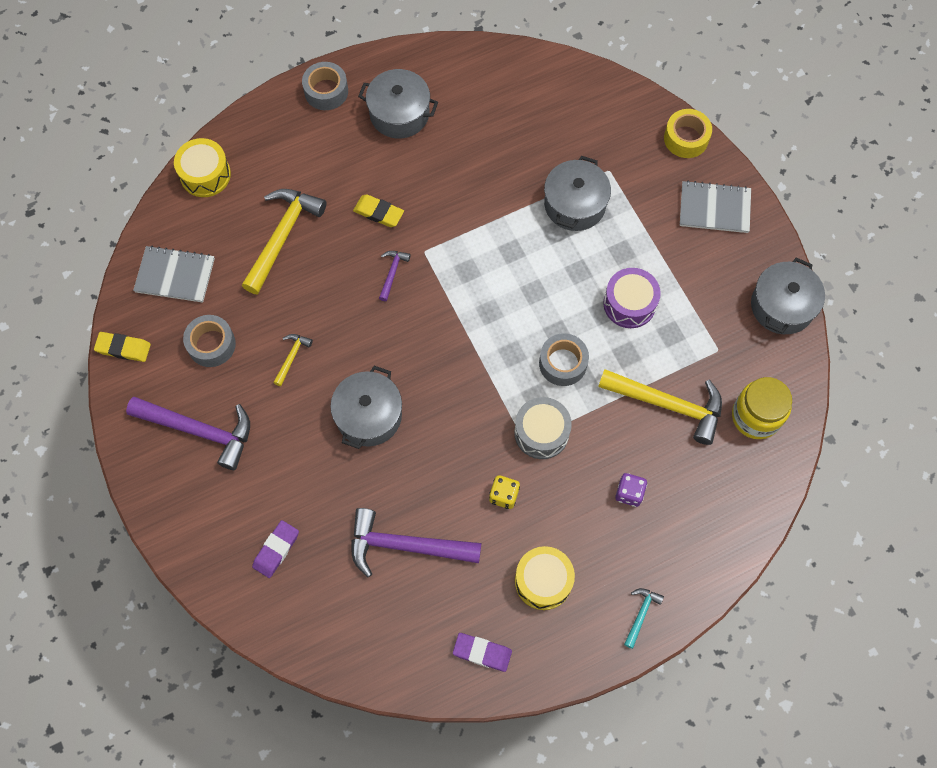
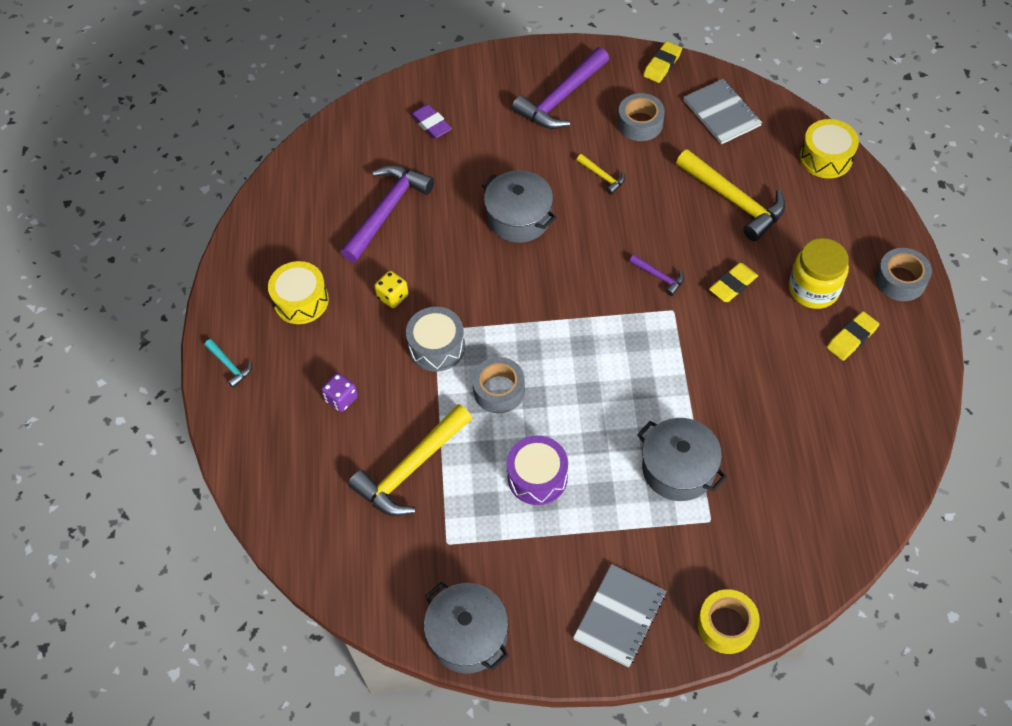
camera: 115 degrees right, 10 degrees down
(175, 275) = (722, 113): grey notebook -> grey notebook turned 60 degrees counterclockwise
(399, 113) = (851, 338): grey pot -> yellow eraser
(482, 652) = (268, 237): purple eraser -> none
(756, 416) = (358, 548): yellow jar -> yellow jar (813, 289)

